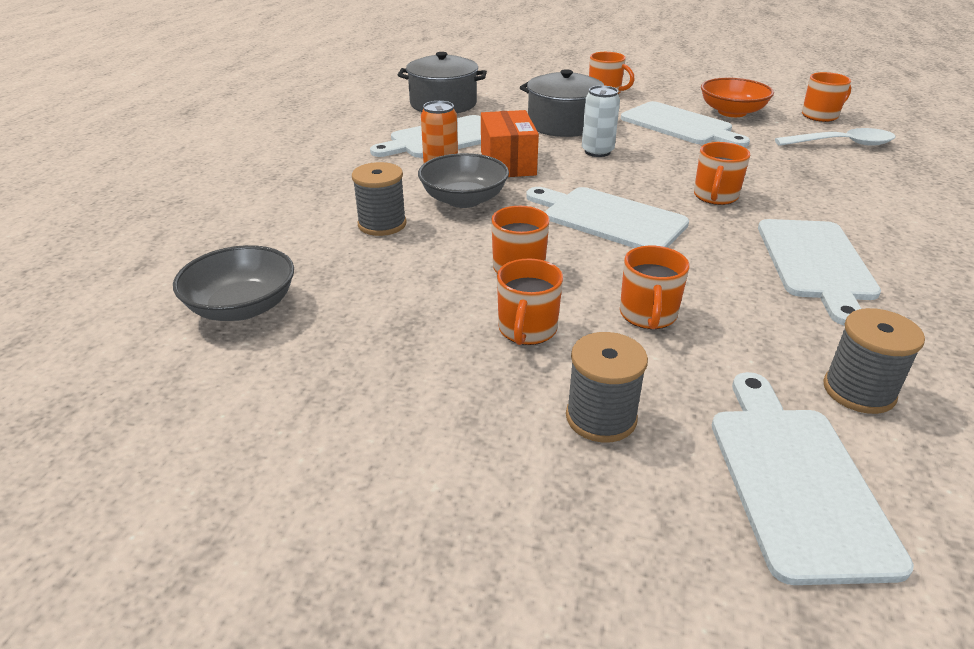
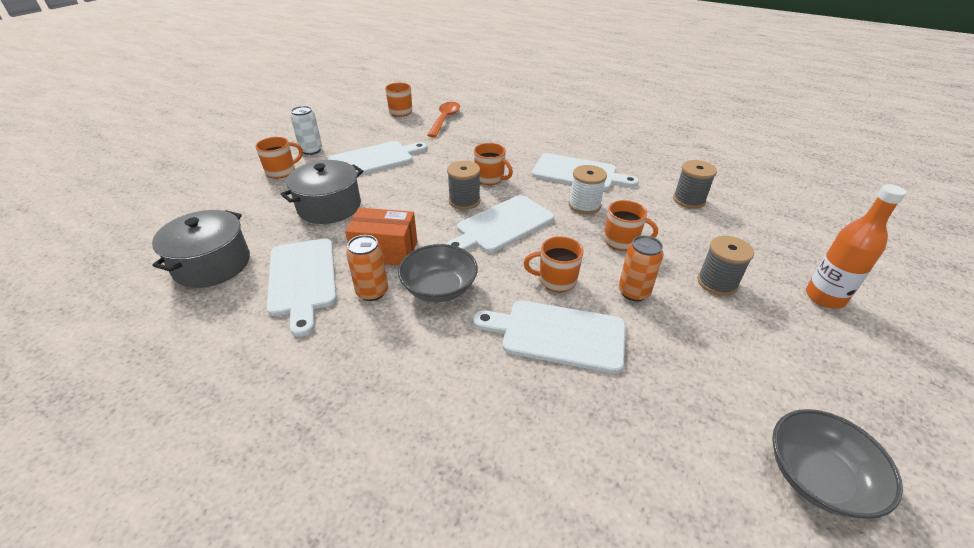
camera: 75 degrees left, 5 degrees up
(242, 307) = (584, 463): grey bowl -> grey bowl (817, 477)
(382, 224) = (462, 346): grey spool -> grey spool (464, 201)
(527, 330) = (633, 292): orange mug -> orange can
(597, 151) = (394, 204): white can -> white can (311, 150)
(644, 577) = (824, 297): none -> orange bottle
(719, 276) = (584, 205): none -> white spool
(732, 112) = (369, 135): orange bowl -> none
(795, 481) = (753, 237): white cutting board -> white cutting board (558, 335)
(842, 144) = (445, 119): white spoon -> orange spoon

